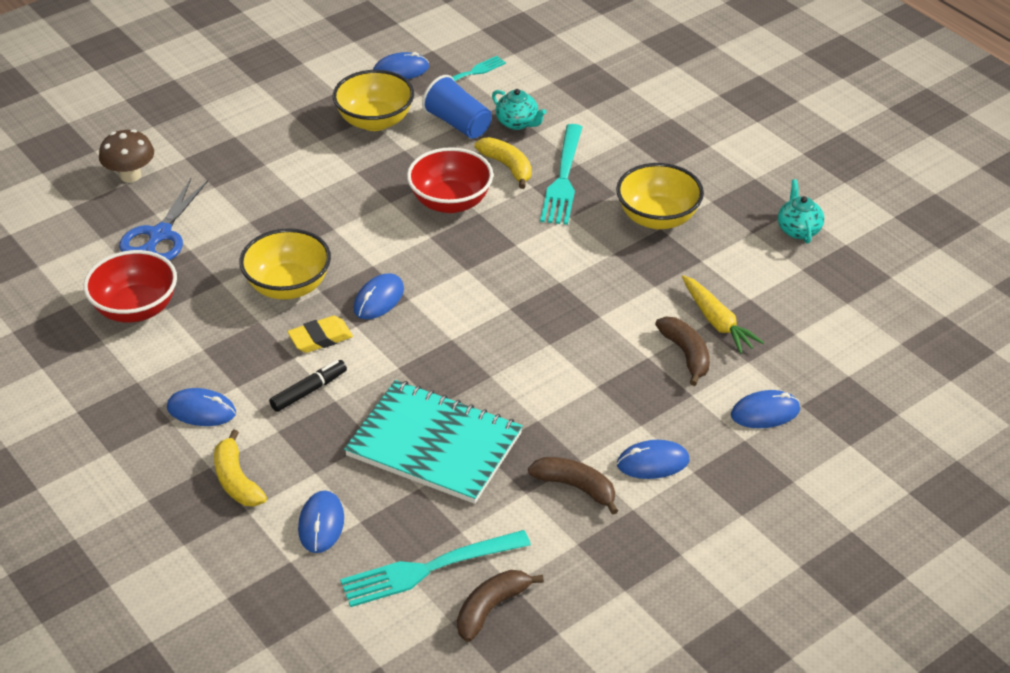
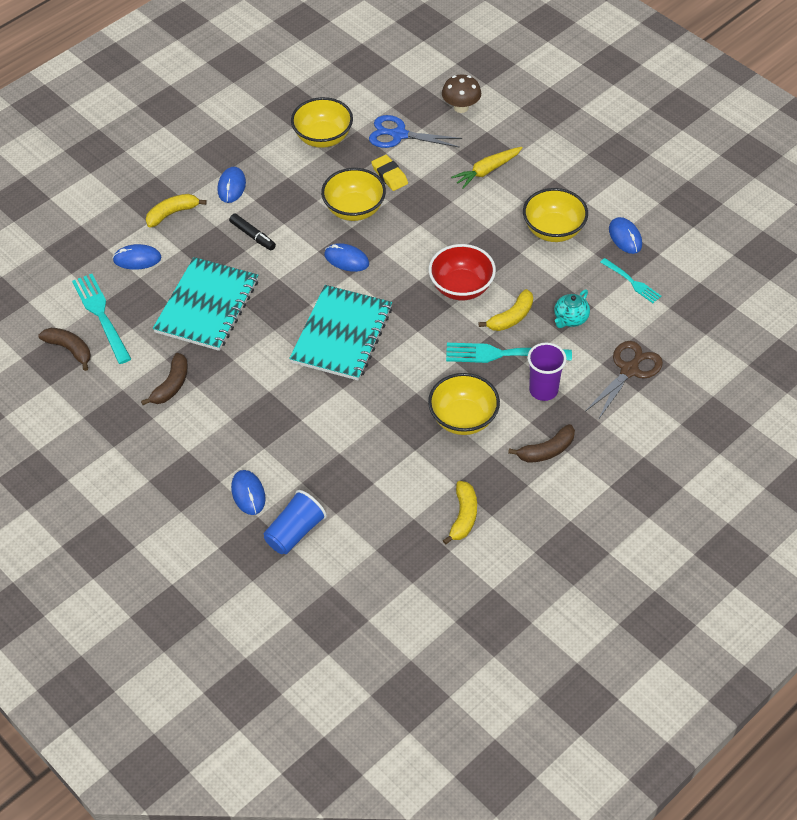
camera: 85 degrees right, 10 degrees up
(136, 309) = (323, 137): red bowl -> yellow bowl
(320, 338) = (303, 234): yellow eraser -> yellow eraser (389, 175)
(458, 123) = (561, 281): blue cup -> blue cup (295, 532)
(511, 311) = (341, 335): none -> turquoise notebook
(600, 90) = (629, 370): none -> brown scissors
(621, 153) = (543, 390): none -> purple cup
(653, 462) = (195, 427): blue mouse -> none
(686, 354) = (306, 443): brown banana -> brown banana (546, 450)
(717, 321) = (344, 462): yellow carrot -> yellow carrot (487, 171)
(798, 229) = (463, 516): turquoise teapot -> yellow banana

